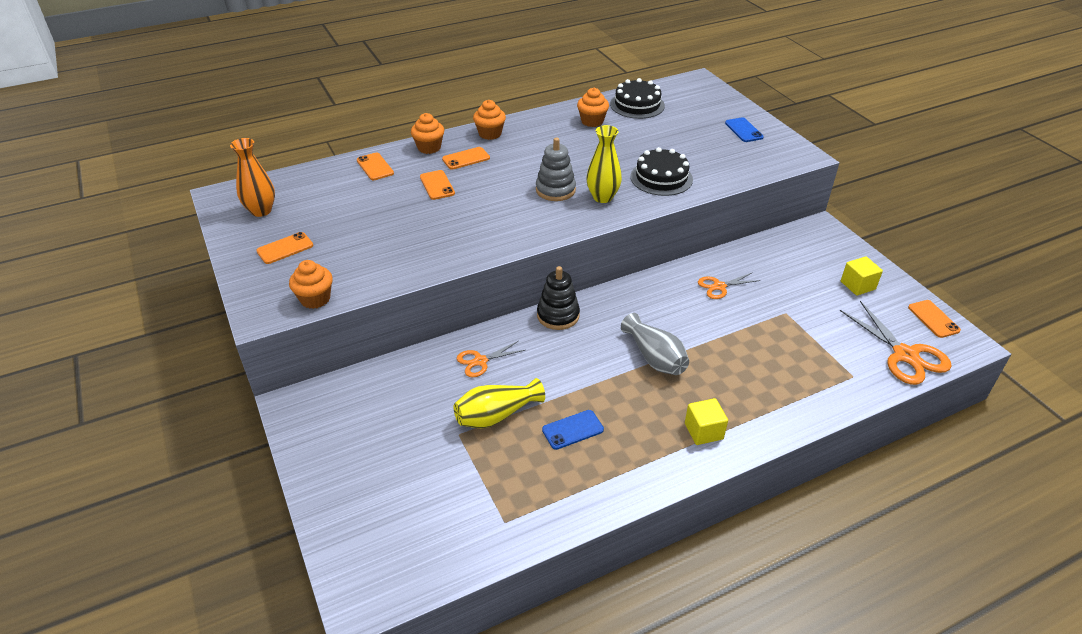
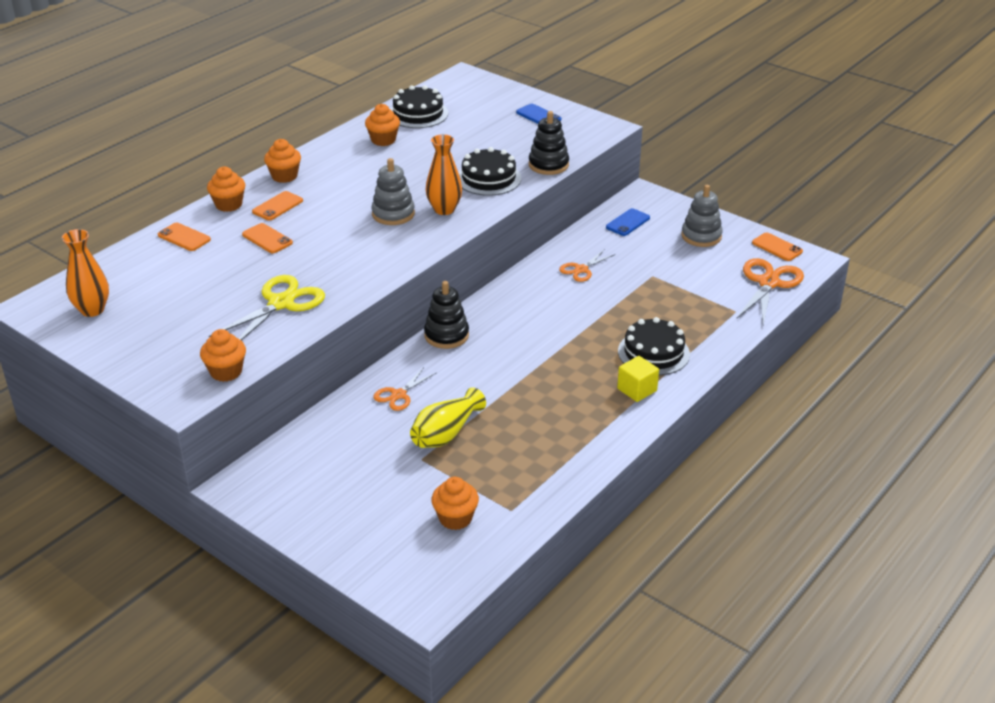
camera: 25 degrees left, 5 degrees down
(285, 248) = (152, 337): orange phone -> none
(406, 247) = (281, 303): none -> yellow scissors
(448, 510) = (455, 518): none -> orange cupcake
(572, 430) = (523, 423): blue phone -> blue phone (627, 222)
(602, 197) = (444, 209): yellow vase -> orange vase
(655, 357) = (559, 345): grey vase -> none
(725, 178) = (548, 165): none -> black stacking toy
(743, 395) = (653, 352): none -> black cake
(857, 285) = (701, 236): yellow cube -> grey stacking toy
(905, 355) = (769, 283): orange scissors -> orange scissors turned 105 degrees counterclockwise

